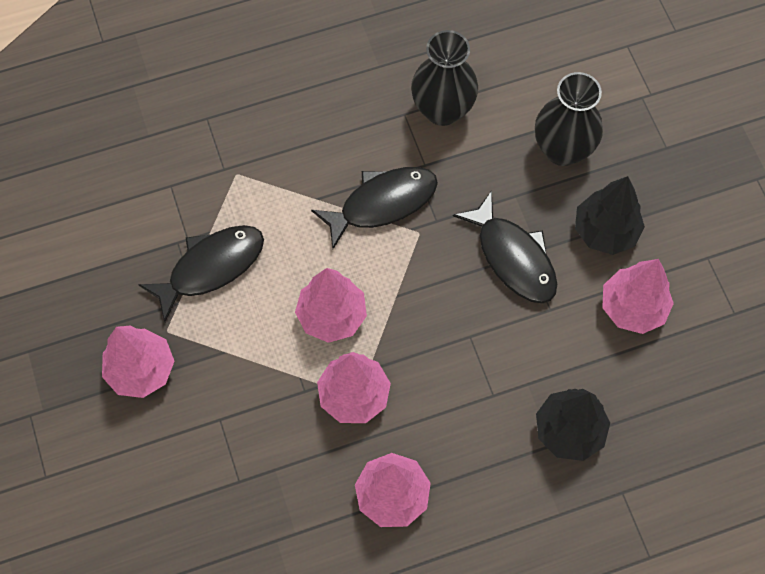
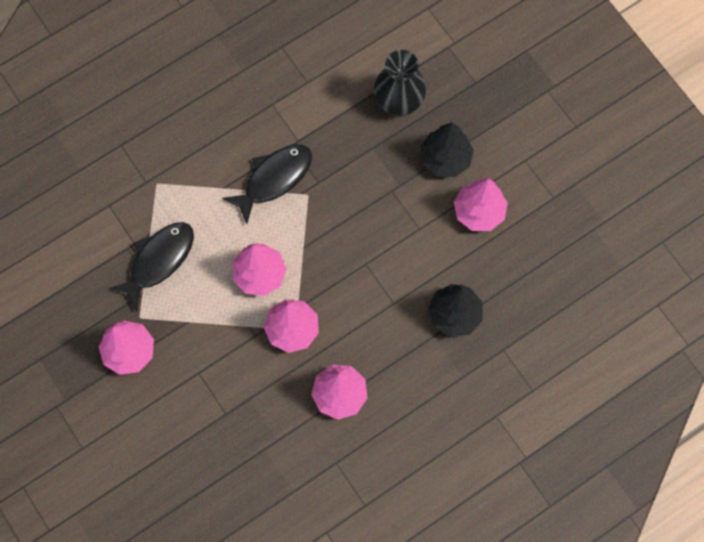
camera: 15 degrees left, 5 degrees up
(442, 110) = (300, 94): black vase -> none
(513, 257) = (382, 196): black fish -> none

